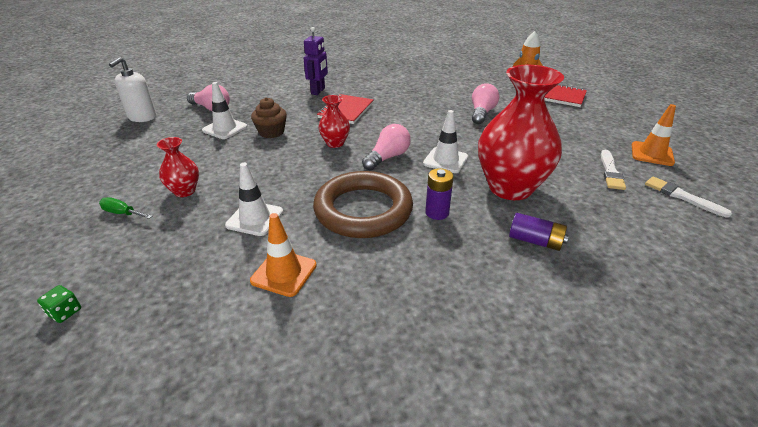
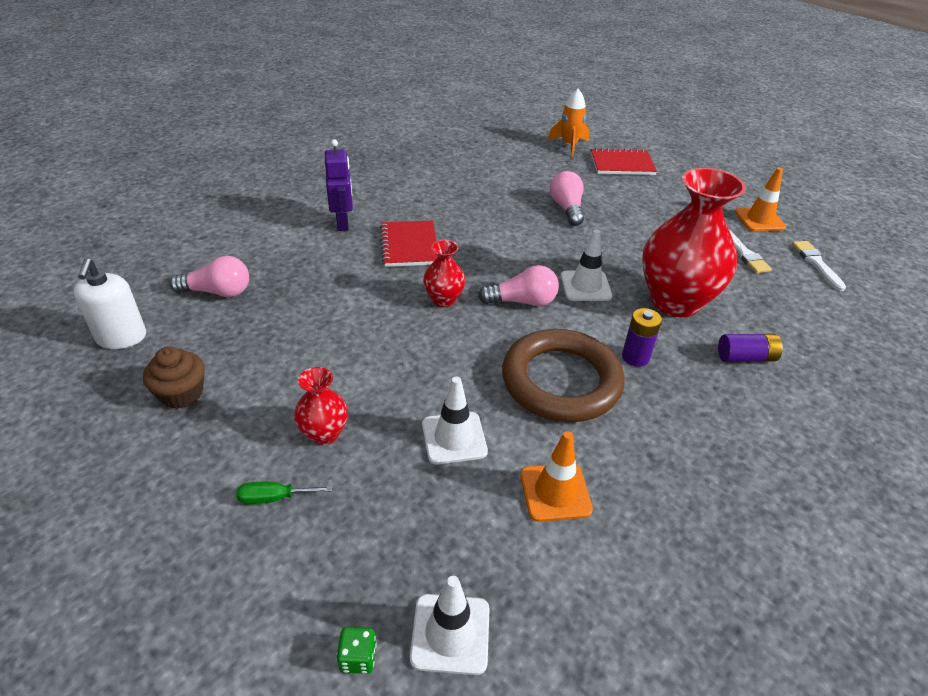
camera: 30 degrees left, 5 degrees up
(225, 128) = (274, 320): white traffic cone -> white traffic cone (450, 633)
(271, 132) = (346, 307): brown cupcake -> brown cupcake (182, 394)
(387, 157) = (522, 301): pink light bulb -> pink light bulb turned 75 degrees clockwise
(681, 196) = (816, 263): white brush -> white brush turned 60 degrees clockwise

